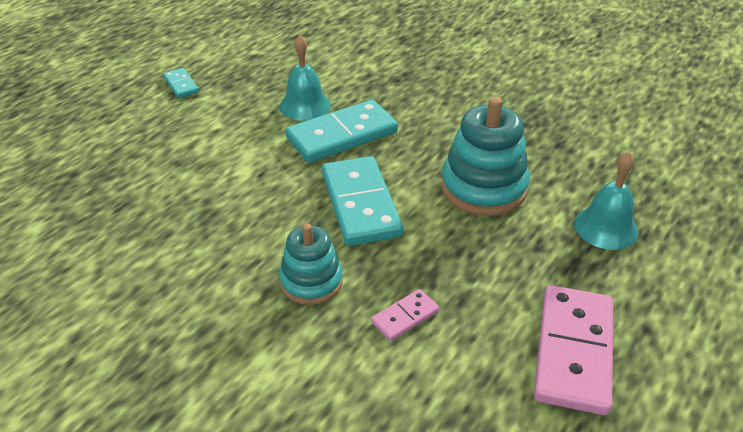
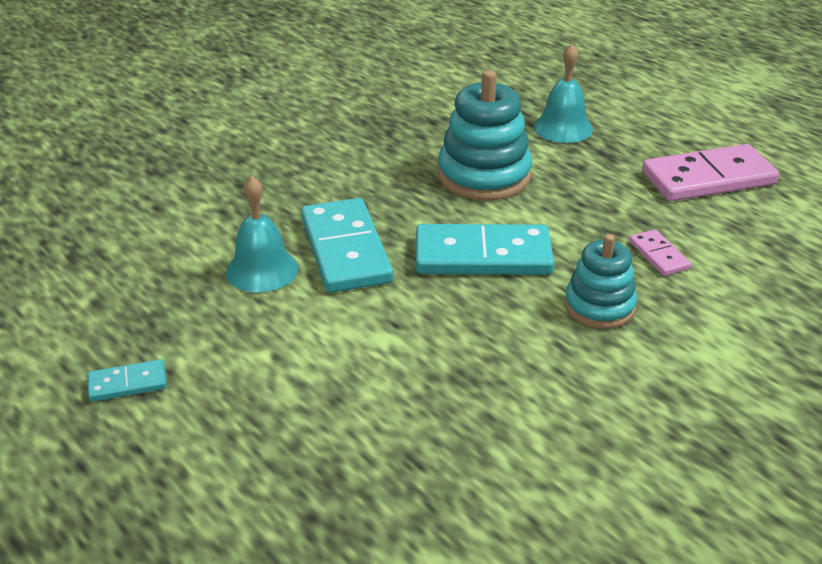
camera: 75 degrees left, 5 degrees down
(573, 351) = (708, 178): pink domino -> pink domino turned 45 degrees counterclockwise

